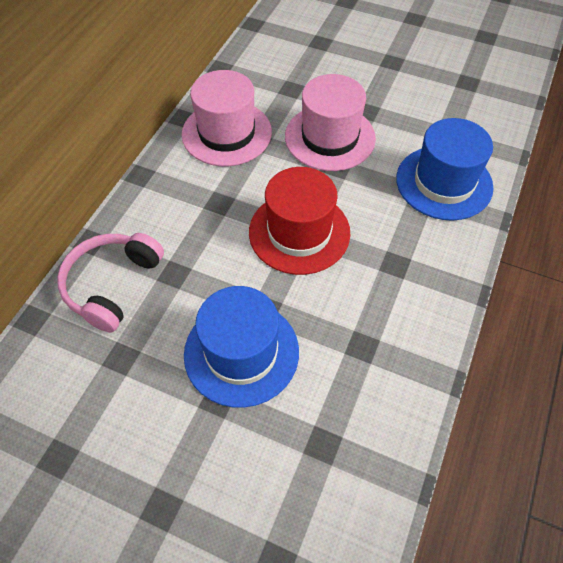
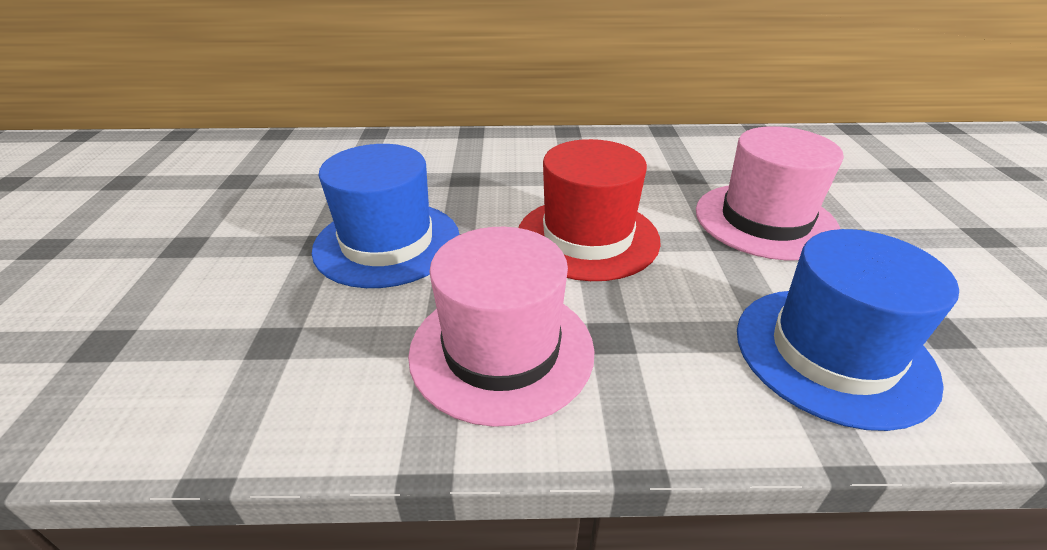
camera: 65 degrees right, 20 degrees down
(112, 285) = (431, 153): pink headphones -> none
(226, 133) = (676, 156): pink hat -> pink hat (501, 350)

